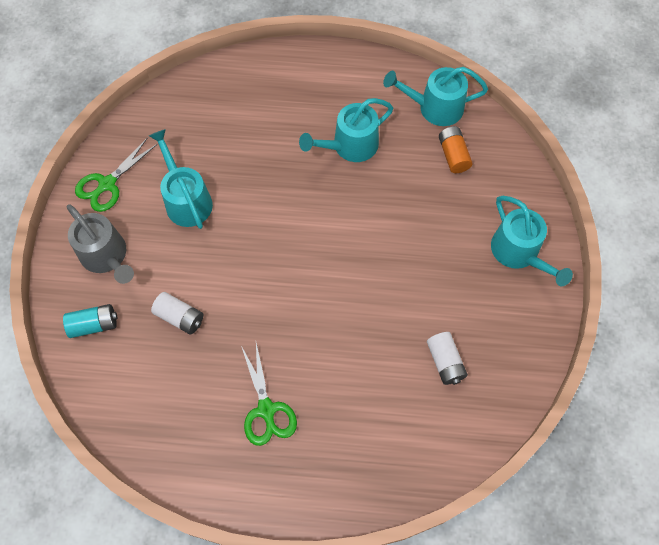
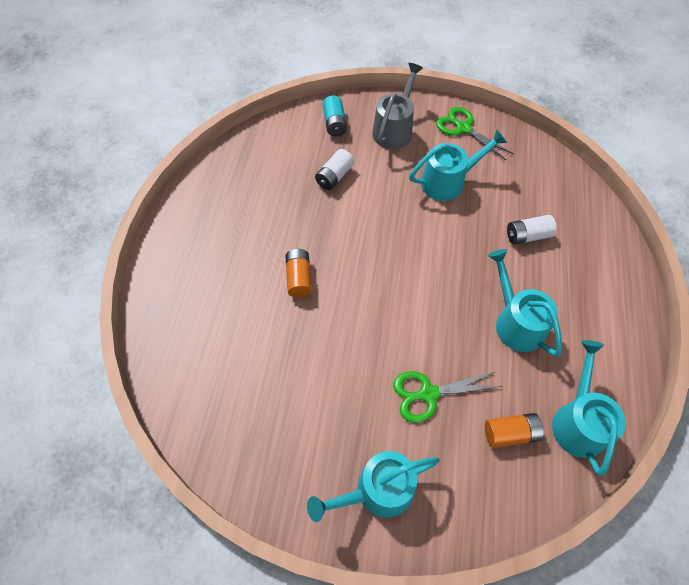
camera: 95 degrees right, 5 degrees down
(106, 256) = (394, 129): grey watering can -> grey watering can turned 150 degrees clockwise
(266, 409) = (243, 233): green scissors -> green scissors (428, 394)
(320, 340) = (299, 278): none -> orange battery
(445, 362) = (260, 387): white battery -> white battery (527, 236)

